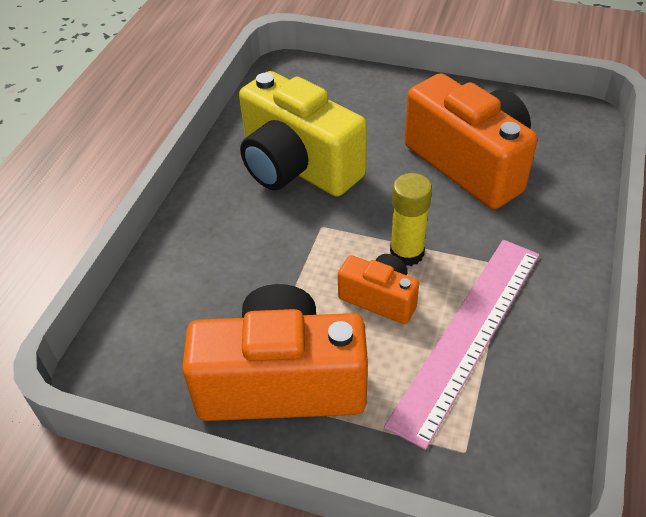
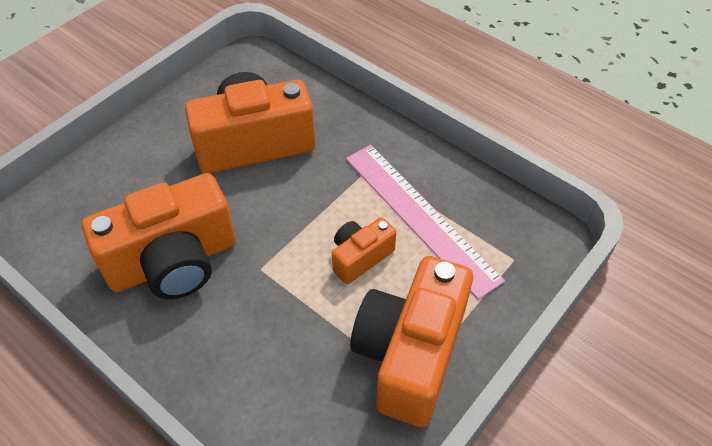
camera: 70 degrees left, 5 degrees up
(297, 167) = (173, 262): yellow camera -> orange camera
(407, 253) = (324, 222): yellow glue stick -> none

